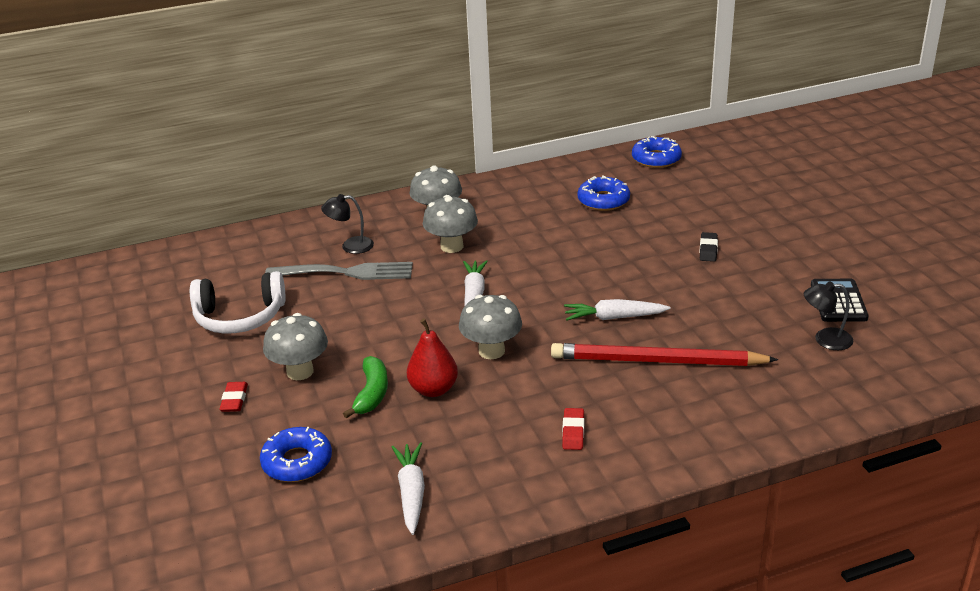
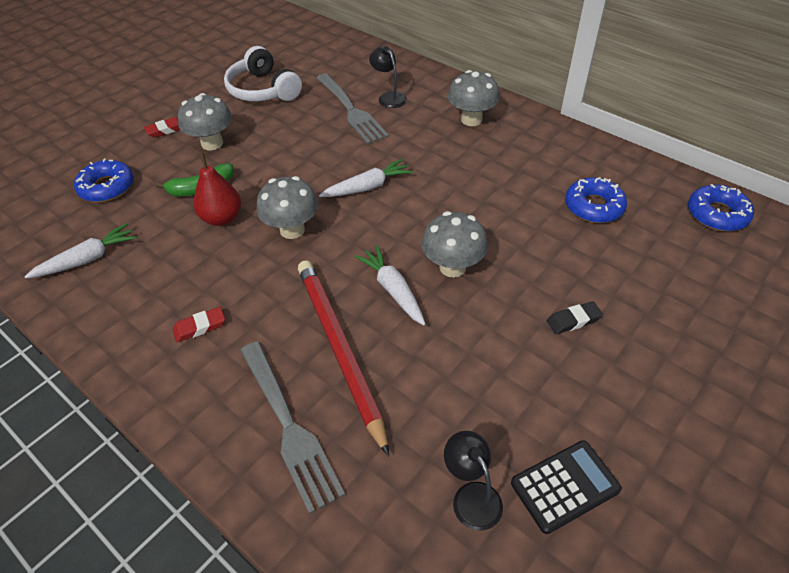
camera: 60 degrees right, 15 degrees up
(452, 246) = (430, 146): grey mushroom -> grey mushroom (452, 267)
(716, 406) = (288, 425): none -> grey fork

